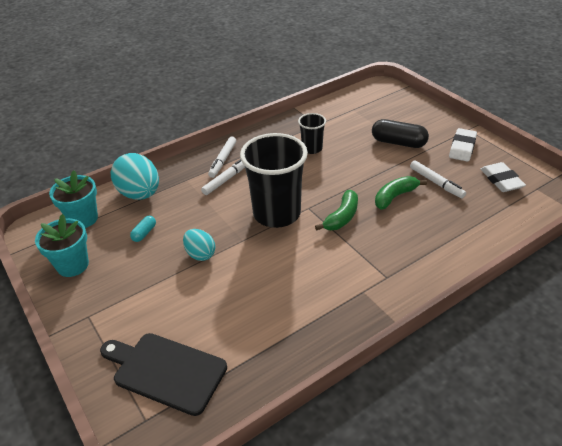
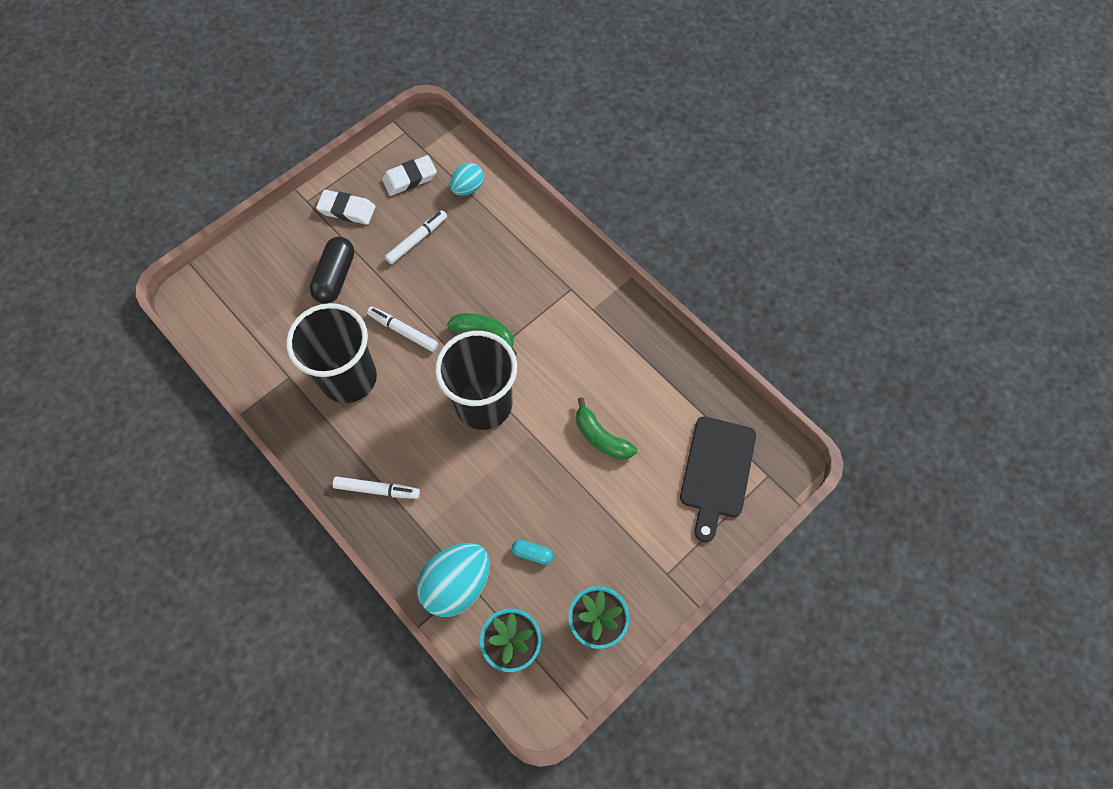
camera: 100 degrees left, 25 degrees up
(200, 254) = (560, 476): turquoise egg -> turquoise egg (468, 188)
(227, 179) = (419, 475): white marker -> white marker (403, 331)
(312, 148) = (349, 378): black cup -> black cup, size x2.01
(395, 197) = (444, 281): green banana -> green banana (601, 437)

